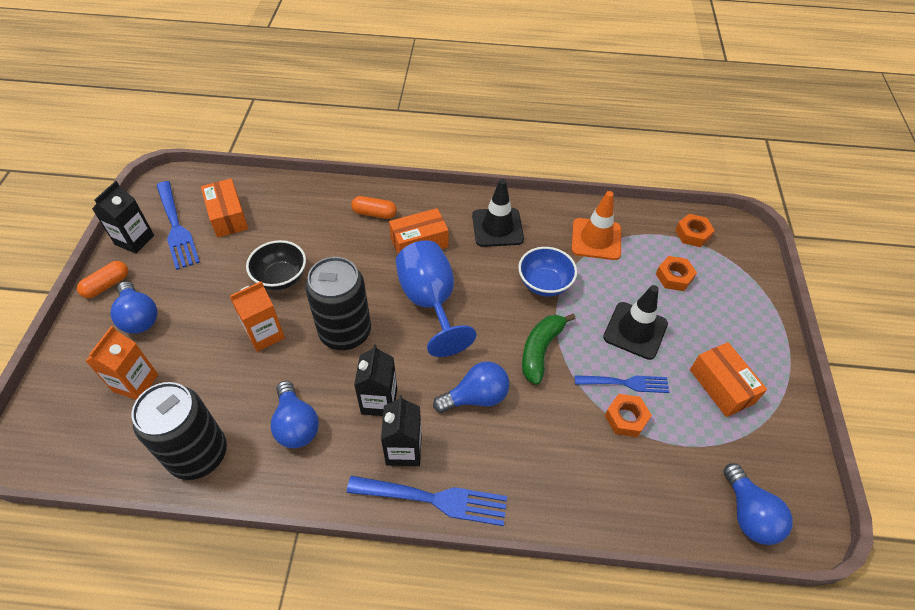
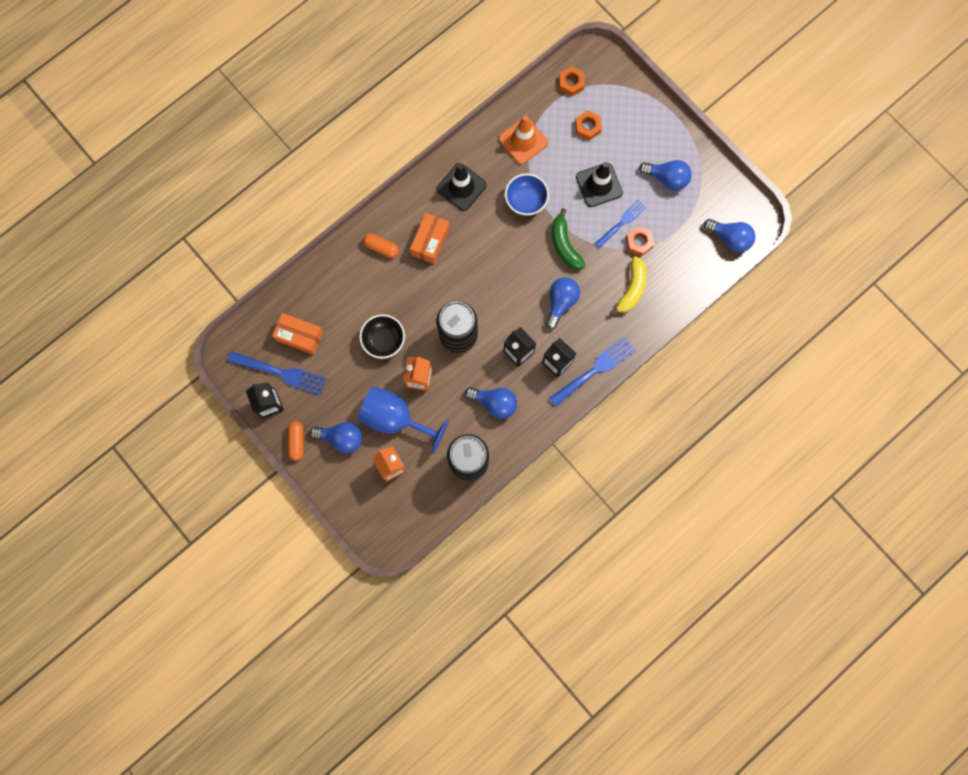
camera: 45 degrees left, 25 degrees up
(374, 213) = (381, 248): orange capsule -> orange capsule turned 60 degrees clockwise
(430, 302) = (480, 273): blue goblet -> blue goblet (395, 418)
(568, 456) = (631, 289): none -> yellow banana
(721, 386) = (666, 178): orange box -> blue light bulb

